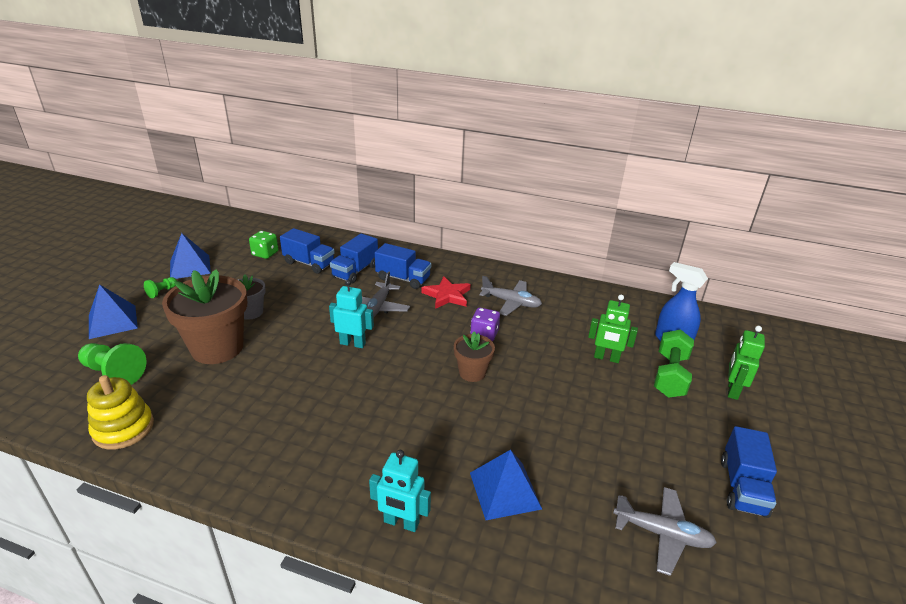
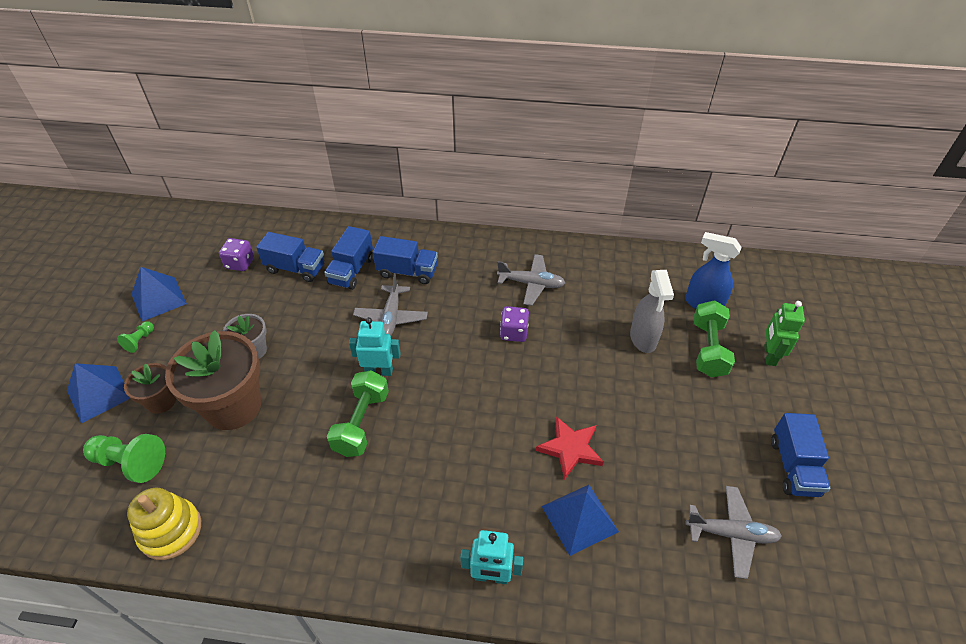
camera: 10 degrees left, 15 degrees up
(265, 254) = (240, 263): green dice -> purple dice
(323, 378) = (361, 423): none -> green dumbbell
(447, 295) = (461, 287): red star -> red star (570, 449)
(472, 372) = (513, 384): brown flower pot -> brown flower pot (161, 401)
(606, 358) = (643, 339): green robot -> grey spray bottle

